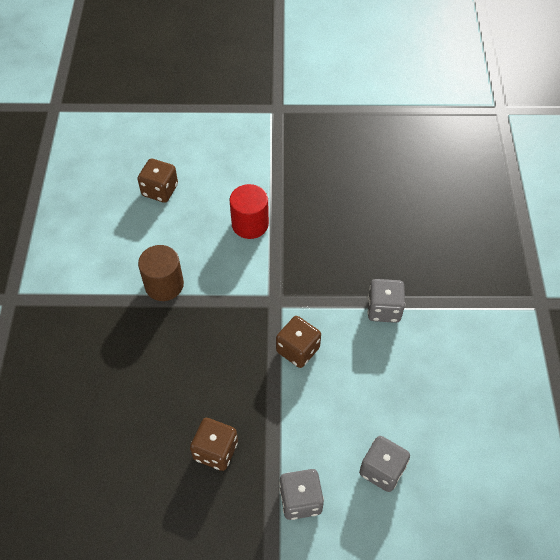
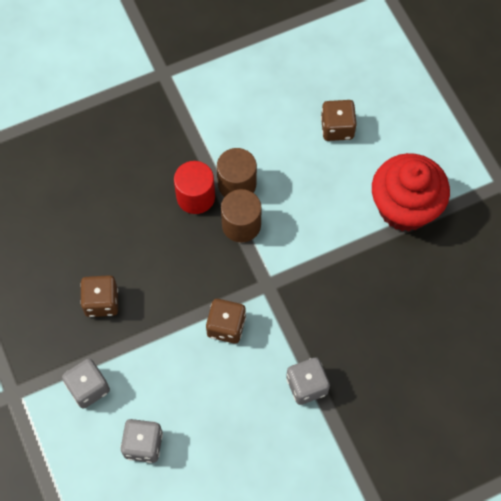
camera: 65 degrees right, 10 degrees up
(206, 297) = (241, 225): none -> brown cylinder
(250, 224) = (341, 225): red cylinder -> red cylinder (195, 197)
(260, 175) = (404, 207): none -> red cupcake

